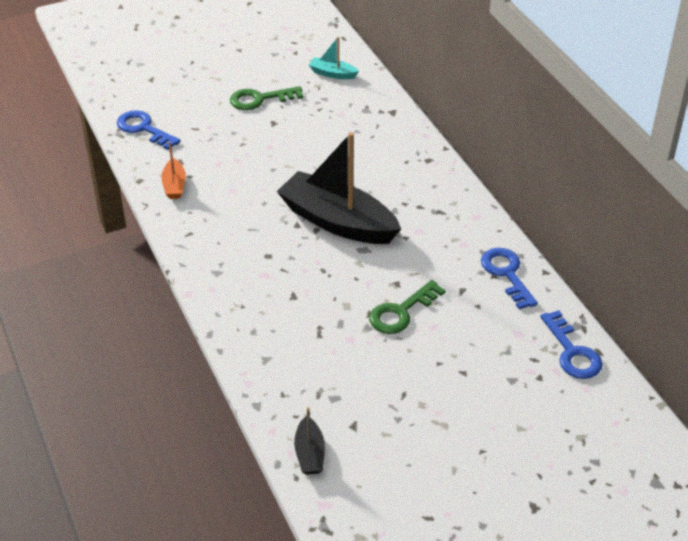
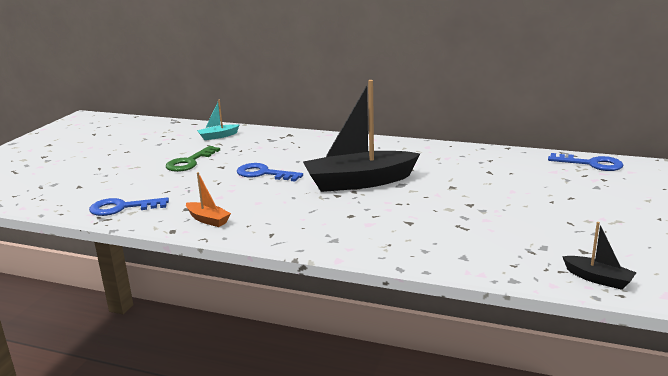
camera: 45 degrees left, 20 degrees down
(401, 312) = (483, 195): green key -> none
(506, 274) = (494, 156): blue key -> blue key (264, 174)

